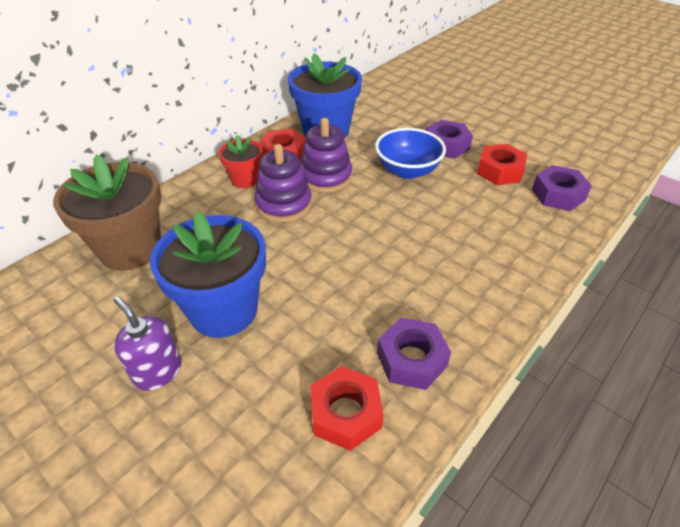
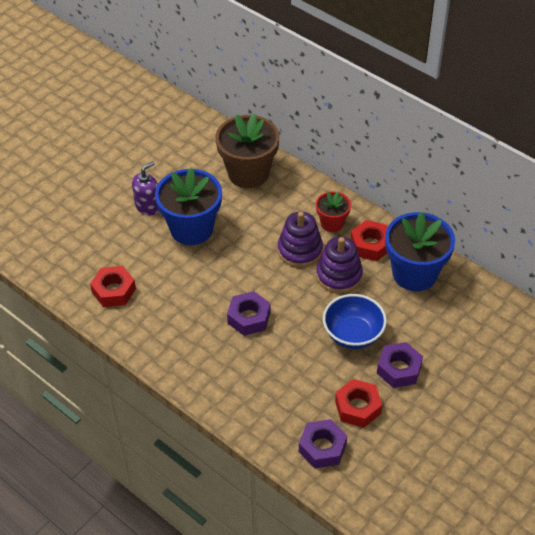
camera: 90 degrees right, 5 degrees up
(411, 359) = (147, 323): purple nut -> purple nut (249, 318)

